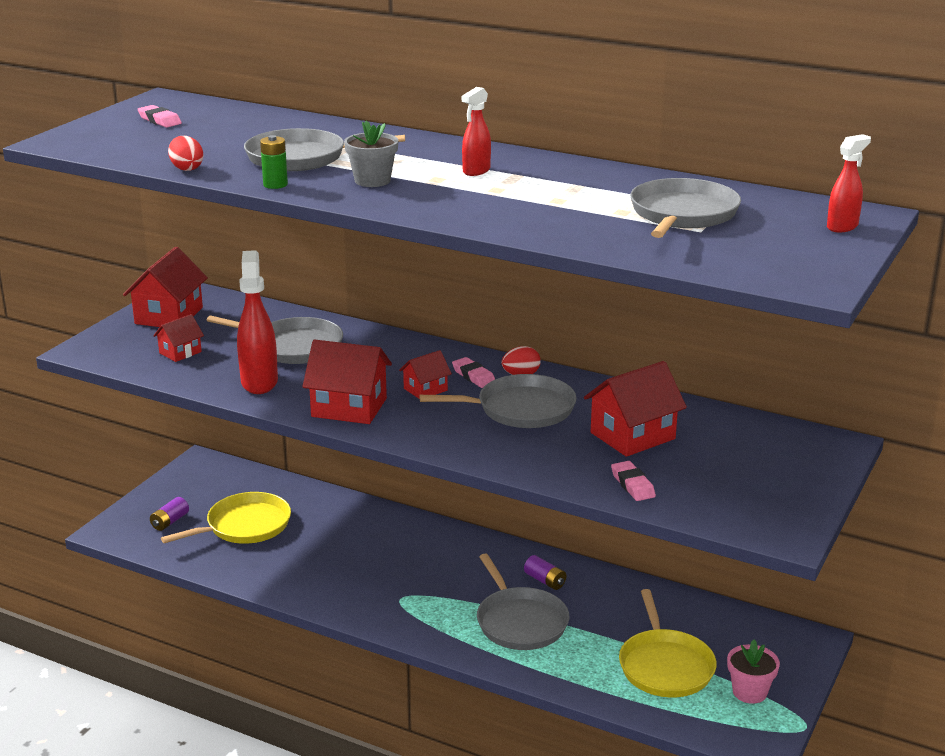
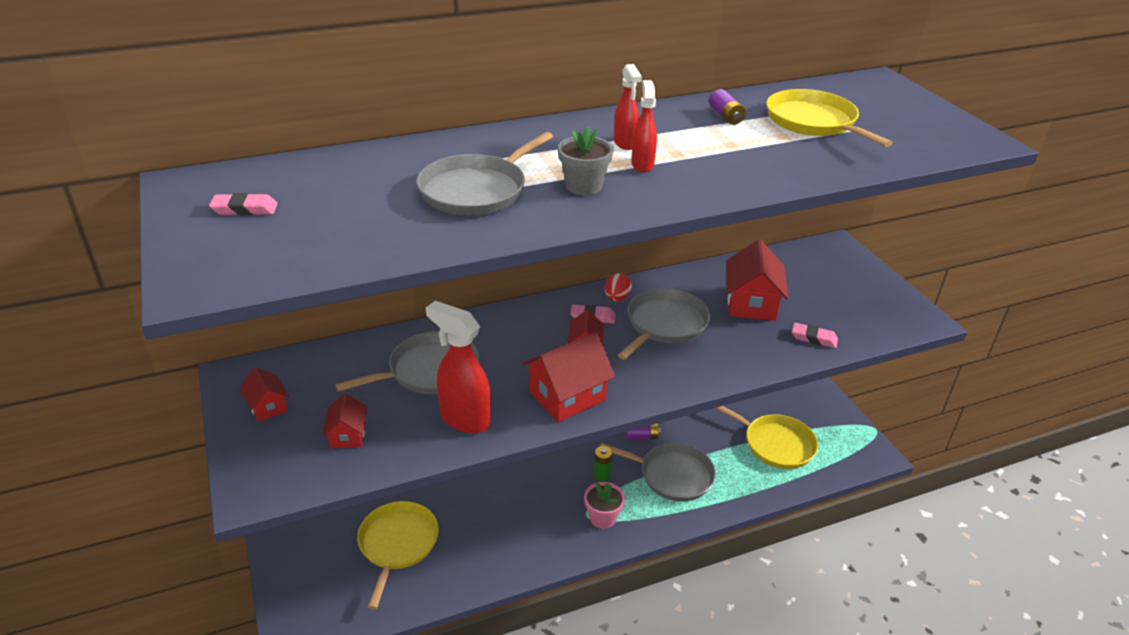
camera: 50 degrees left, 10 degrees up
(169, 316) = (267, 406): red house -> red house, size x0.55
(170, 522) = (333, 587): purple battery -> purple battery (725, 116)
(186, 168) = (410, 250): red egg -> none
(275, 185) = (526, 227): green battery -> green battery (601, 475)
(682, 214) = (814, 122): grey pan -> yellow pan
(749, 692) = (828, 428): pink flower pot -> pink flower pot (602, 518)
(842, 227) = (893, 94): red spray bottle -> red spray bottle (642, 164)

